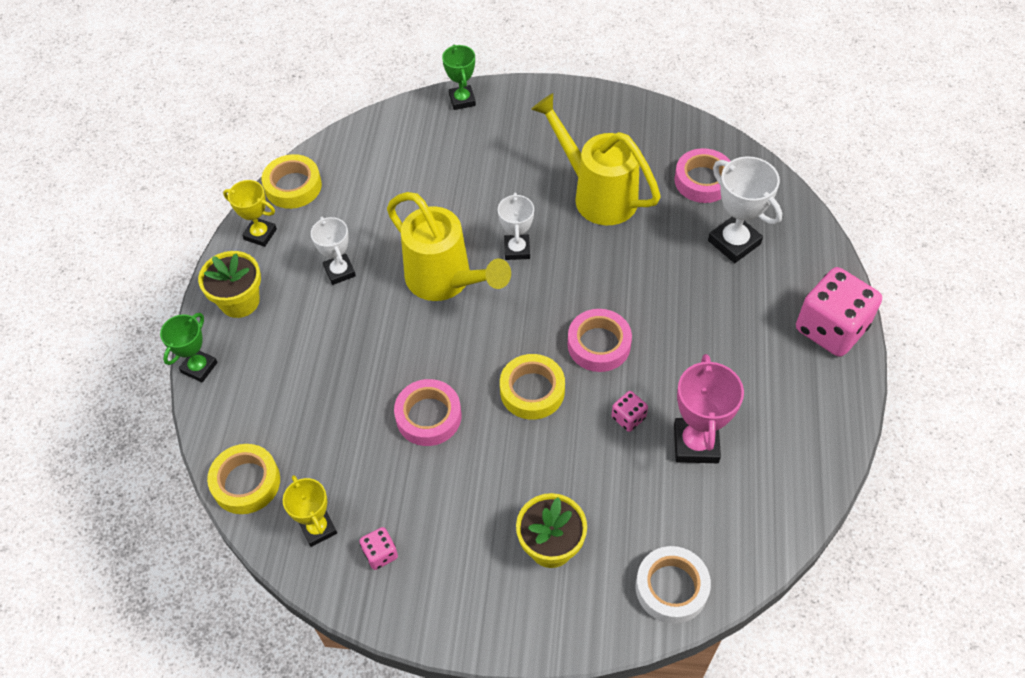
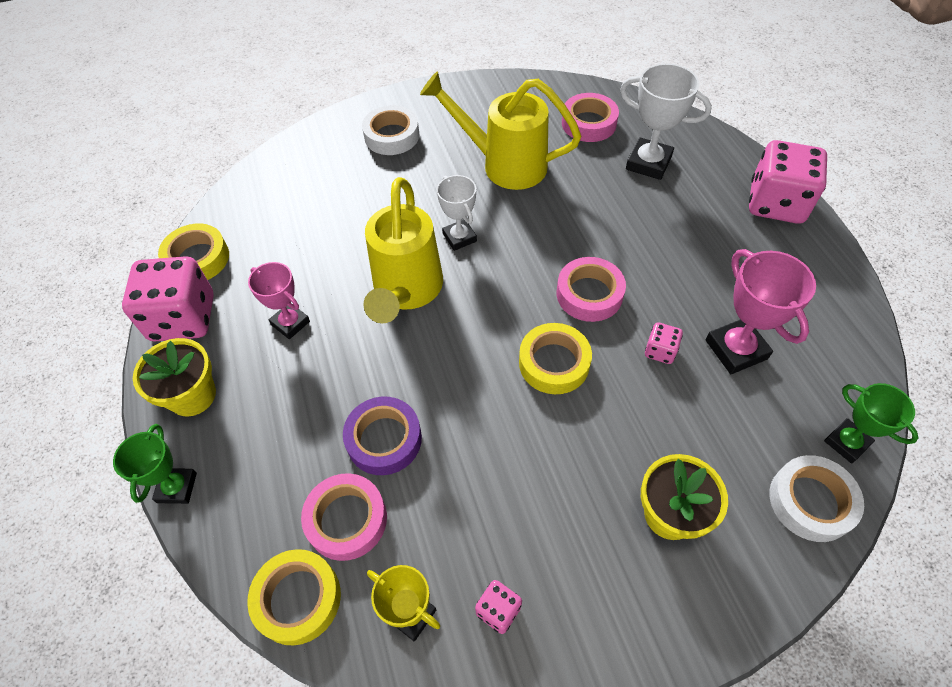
camera: 25 degrees left, 0 degrees up
(260, 234) = (183, 318): yellow trophy -> pink dice
(339, 271) = (290, 323): white trophy -> pink trophy
(364, 395) = (384, 439): none -> purple tape
(428, 416) = (465, 433): pink tape -> pink tape (347, 519)
(445, 281) = (406, 291): yellow watering can -> yellow watering can turned 75 degrees clockwise
(462, 100) = (331, 127): green trophy -> green trophy (846, 442)
(511, 128) = (392, 136): none -> white tape

